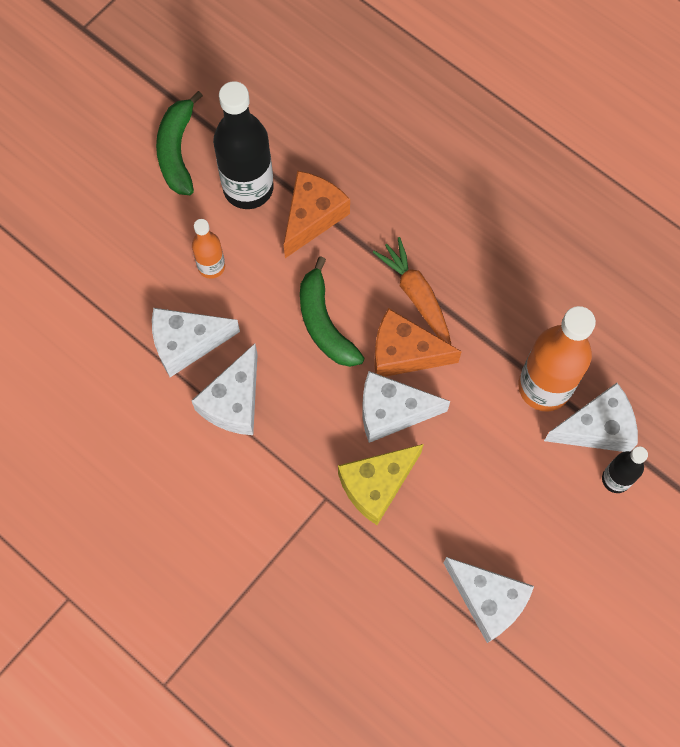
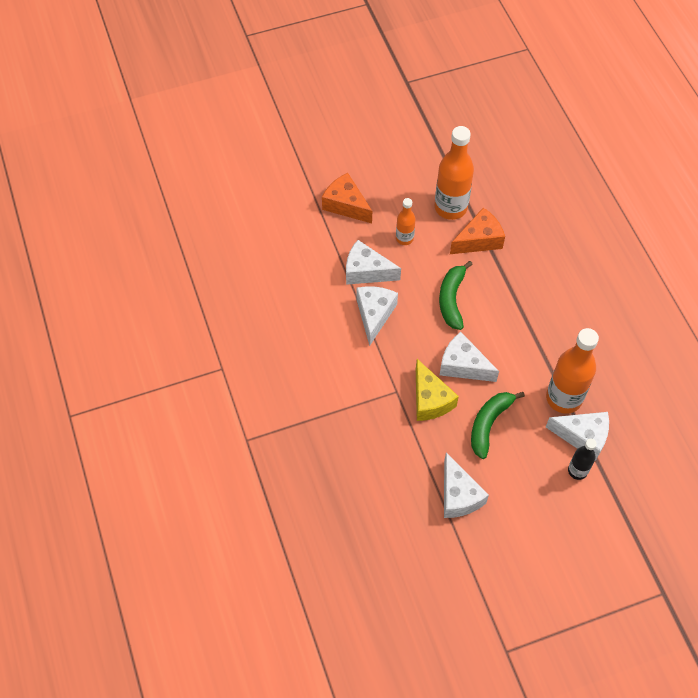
camera: 30 degrees right, 10 degrees down
(177, 151) = (421, 169): green banana -> green banana (489, 424)
(234, 402) = (374, 315): white cheese -> white cheese turned 135 degrees clockwise
(248, 188) = (450, 207): black bottle -> orange bottle
(376, 485) = (430, 400): yellow cheese -> yellow cheese turned 105 degrees counterclockwise
(404, 353) = (489, 338): orange cheese -> orange cheese (346, 205)
(416, 295) = (515, 310): orange carrot -> none

